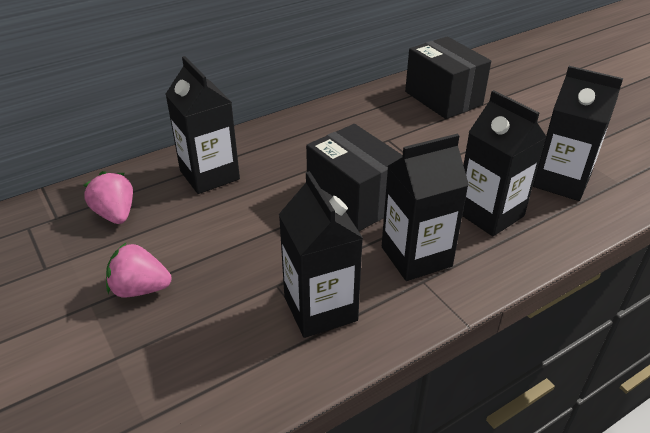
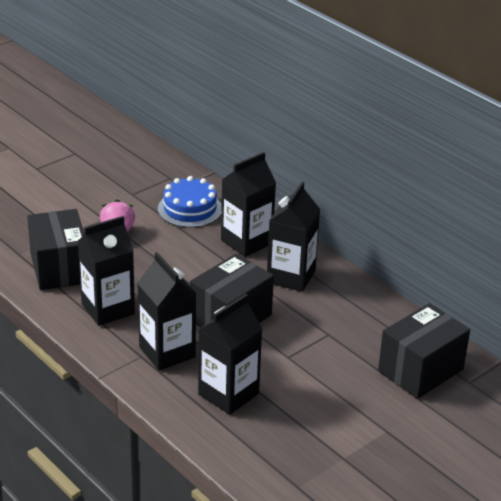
camera: 80 degrees right, 5 degrees down
(115, 214) = (190, 209): pink strawberry -> blue cake
(206, 362) = (59, 268): none -> black box
(561, 182) = (288, 444): black carton -> black carton (291, 276)

